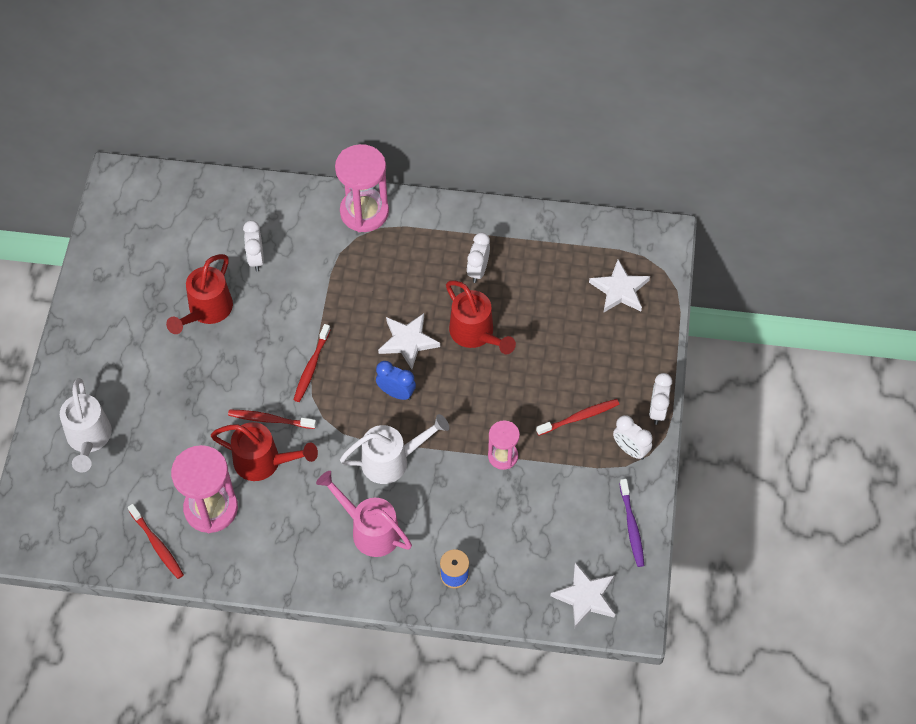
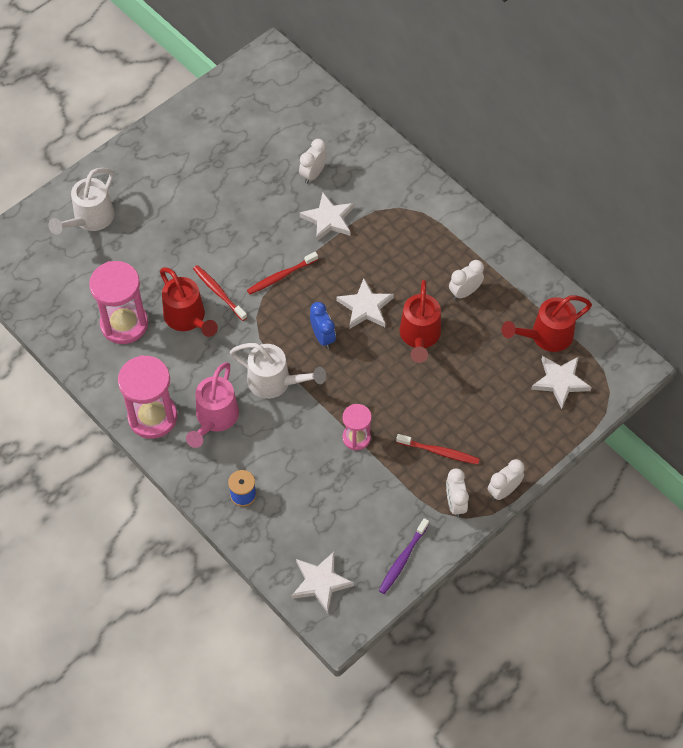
camera: 40 degrees right, 0 degrees up
(157, 545) = (68, 322): red toothbrush -> none
(207, 311) = (246, 187): red watering can -> red watering can (546, 336)
(306, 289) = (328, 219): none -> white star
(364, 212) = (420, 193): pink hourglass -> pink hourglass (152, 417)
(370, 530) = (215, 418): pink watering can -> pink watering can turned 150 degrees counterclockwise

